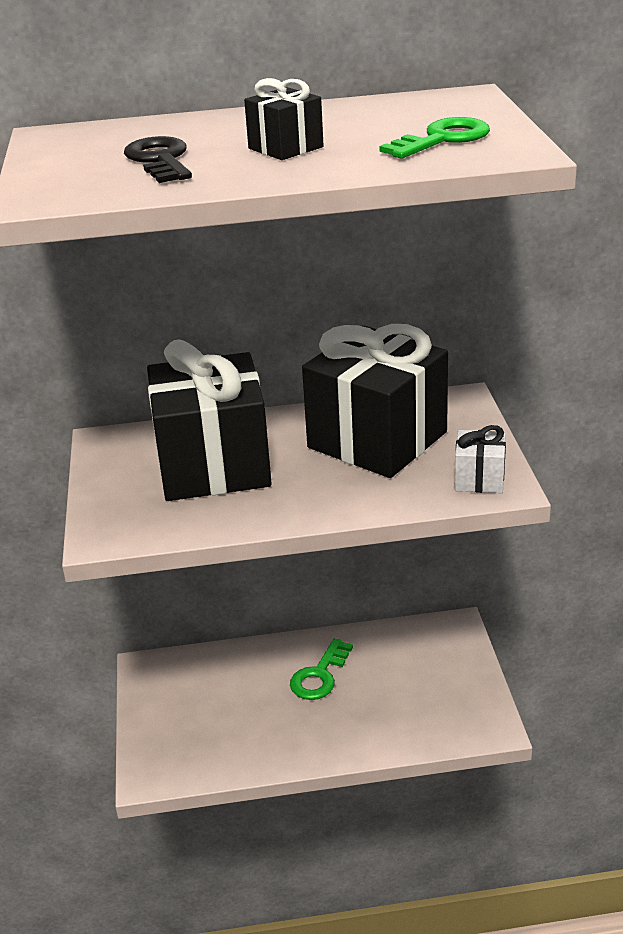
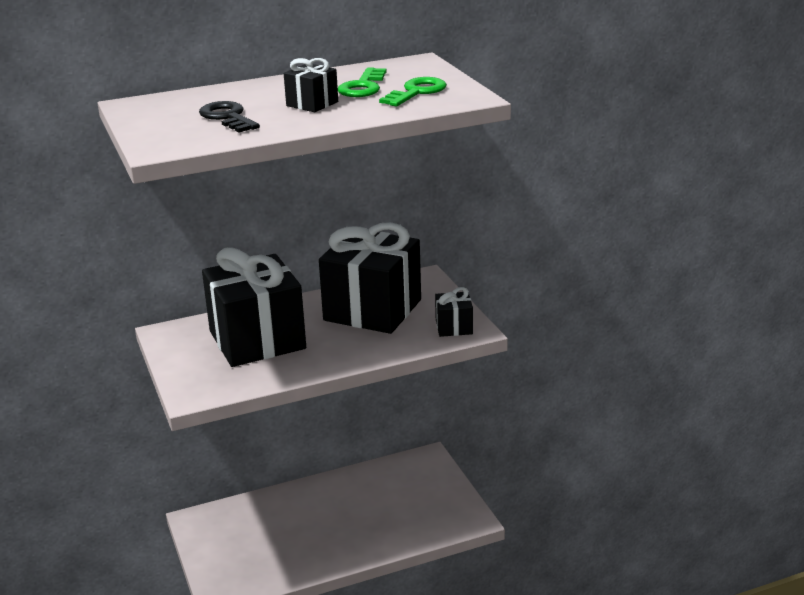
camera: 15 degrees left, 5 degrees down
(319, 675) = (334, 505): green key -> green key (363, 87)
(479, 479) = (454, 327): white gift -> black gift

